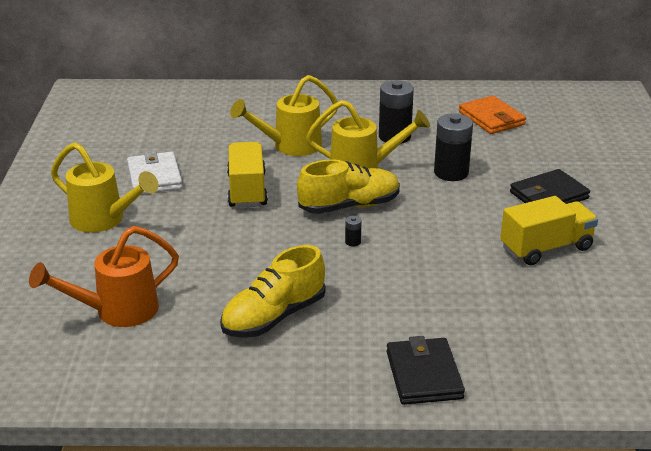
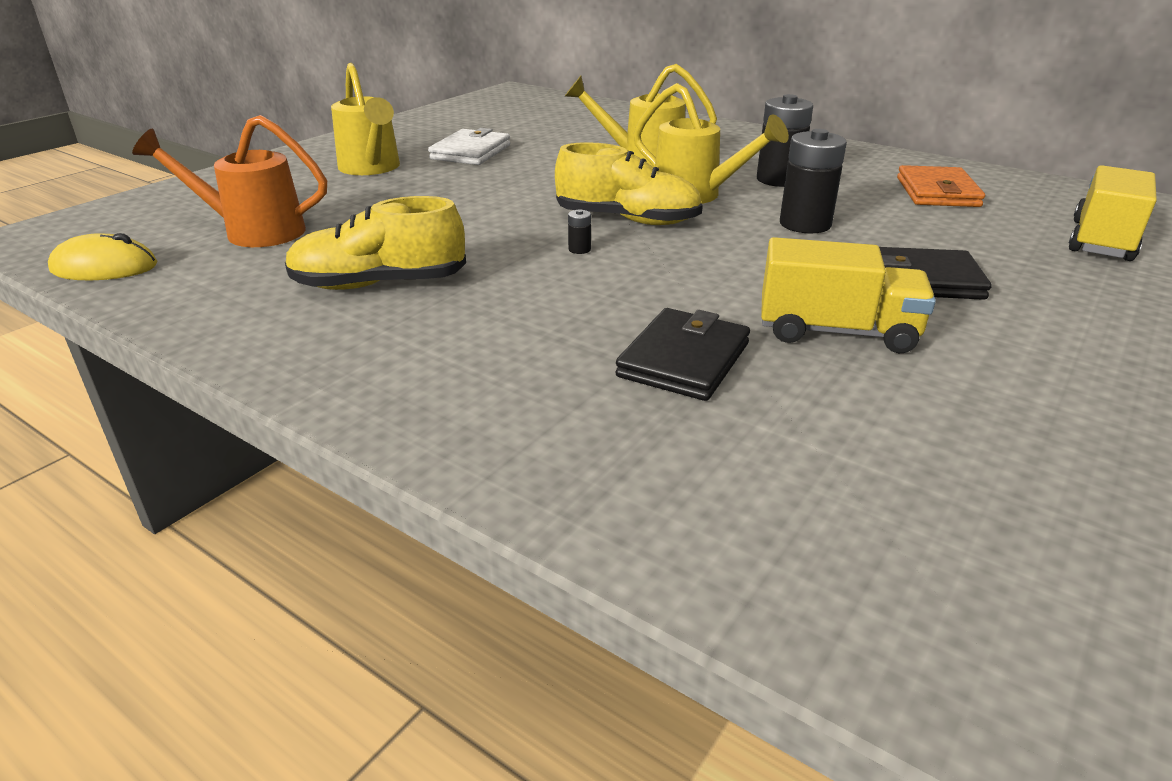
camera: 35 degrees right, 0 degrees up
(63, 383) = (104, 267): none -> yellow mouse
(247, 190) = (539, 181): yellow truck -> yellow truck (1101, 241)
(424, 375) = (441, 405): black wallet -> black wallet (684, 360)

